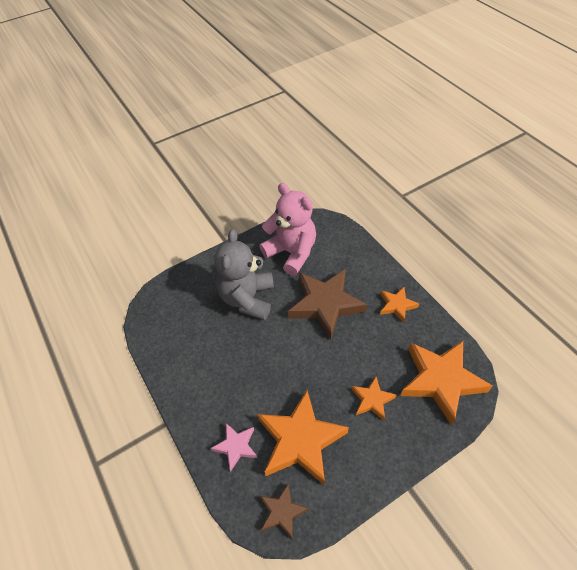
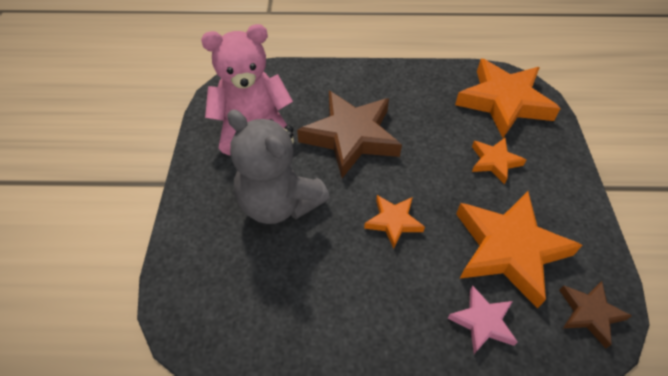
camera: 60 degrees left, 0 degrees up
(397, 305) = (398, 85): orange star -> orange star (393, 222)

